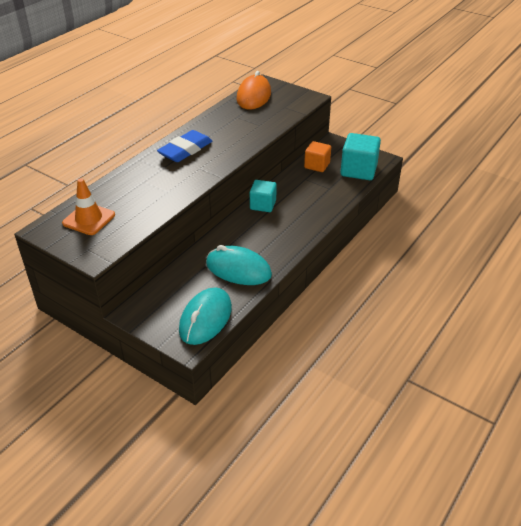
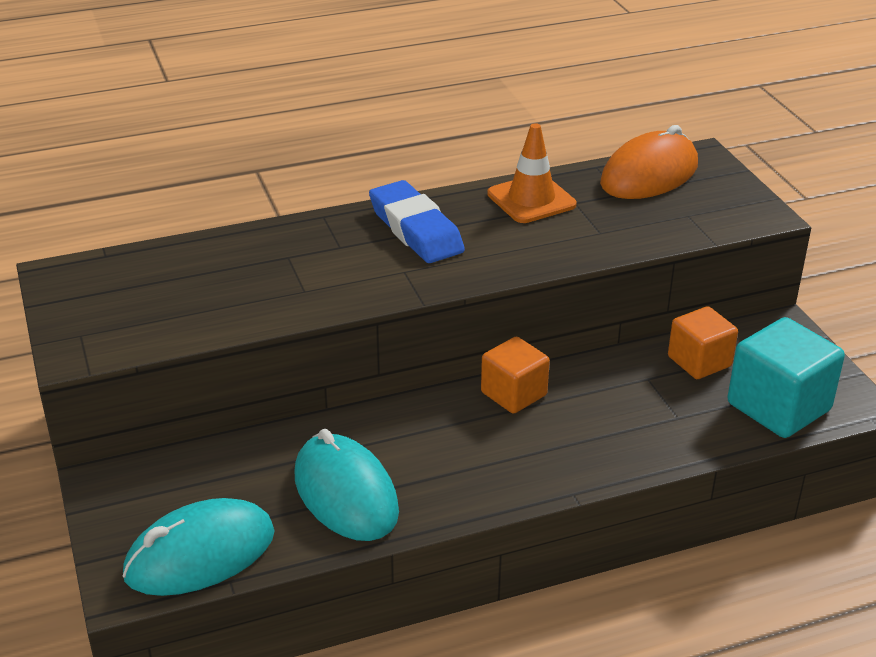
camera: 35 degrees right, 5 degrees down
(89, 219) = (137, 286): orange traffic cone -> orange traffic cone (531, 199)
(185, 150) = (415, 229): blue eraser -> blue eraser turned 75 degrees clockwise
(263, 205) = (513, 394): turquoise cube -> orange cube

